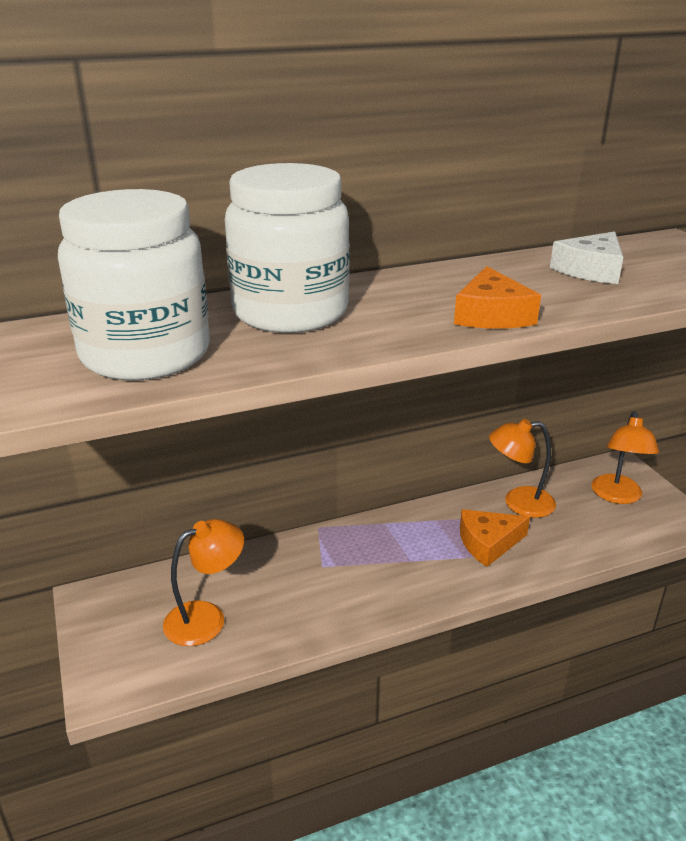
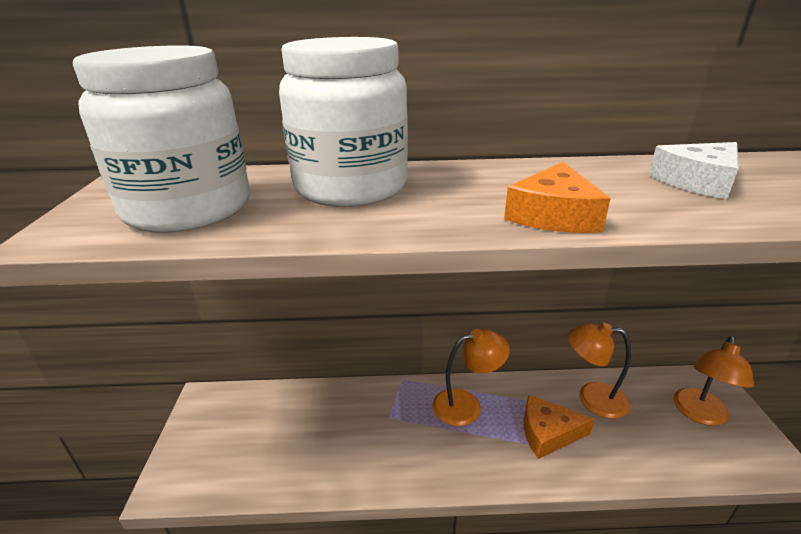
camera: 20 degrees right, 0 degrees up
(206, 618) = (275, 442): orange lamp -> orange lamp (466, 405)

